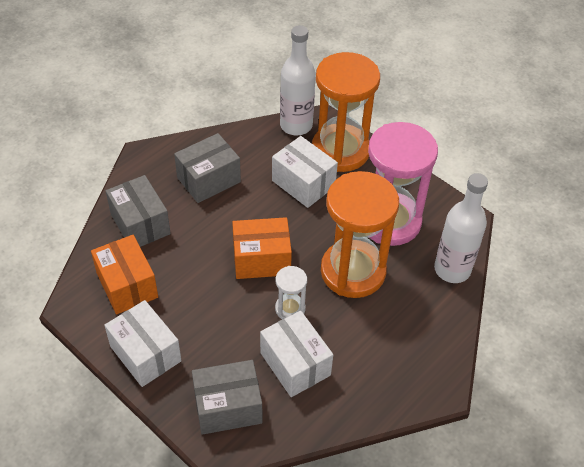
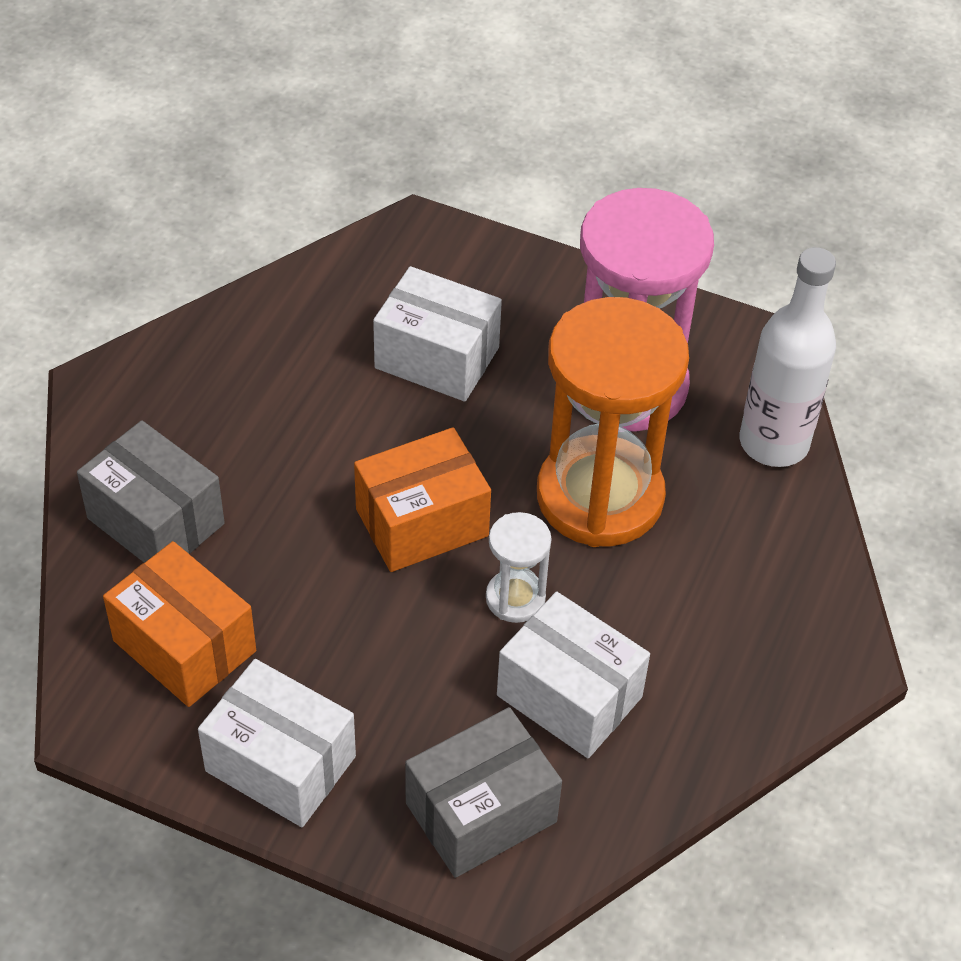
camera: 20 degrees left, 0 degrees up
(209, 180) = (252, 399): grey box -> none
(296, 125) = (374, 250): white bottle -> none
(340, 150) = (479, 277): orange hourglass -> none

